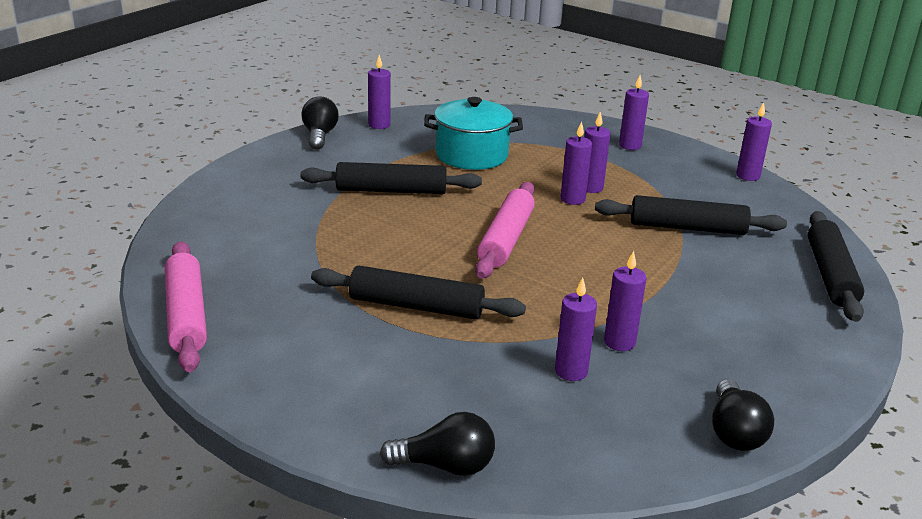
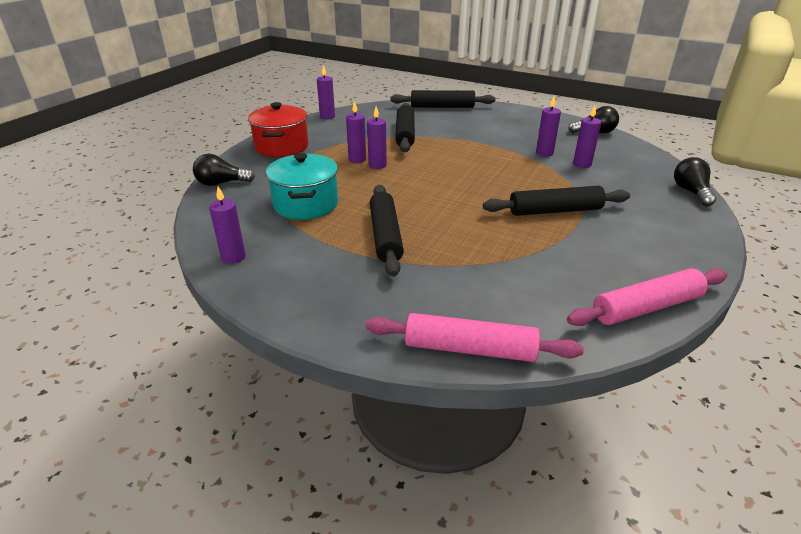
camera: 95 degrees left, 5 degrees up
(319, 136) = (262, 292): black light bulb -> black light bulb (221, 183)
(416, 306) = (555, 211): black rolling pin -> black rolling pin turned 75 degrees clockwise
(506, 240) = (448, 185): pink rolling pin -> pink rolling pin (470, 349)
(630, 145) = (281, 147): purple candle -> red pot

